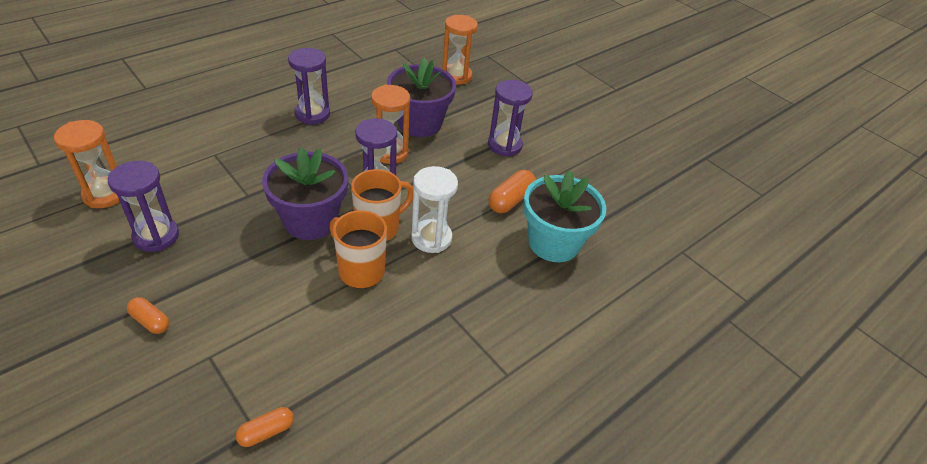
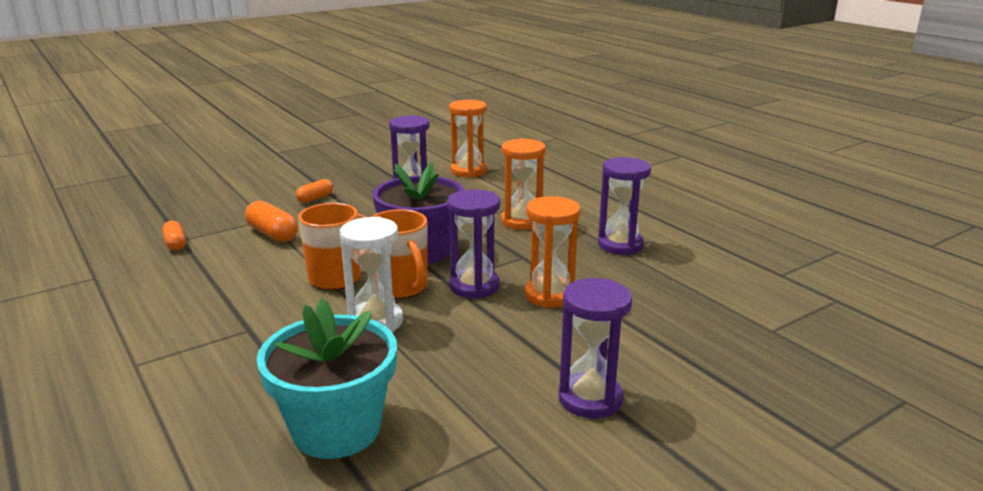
camera: 100 degrees right, 20 degrees down
(420, 123) = (627, 318): purple flower pot -> none
(456, 76) = (792, 358): orange hourglass -> orange hourglass (522, 221)
(510, 200) = (443, 393): orange capsule -> orange capsule (273, 234)

